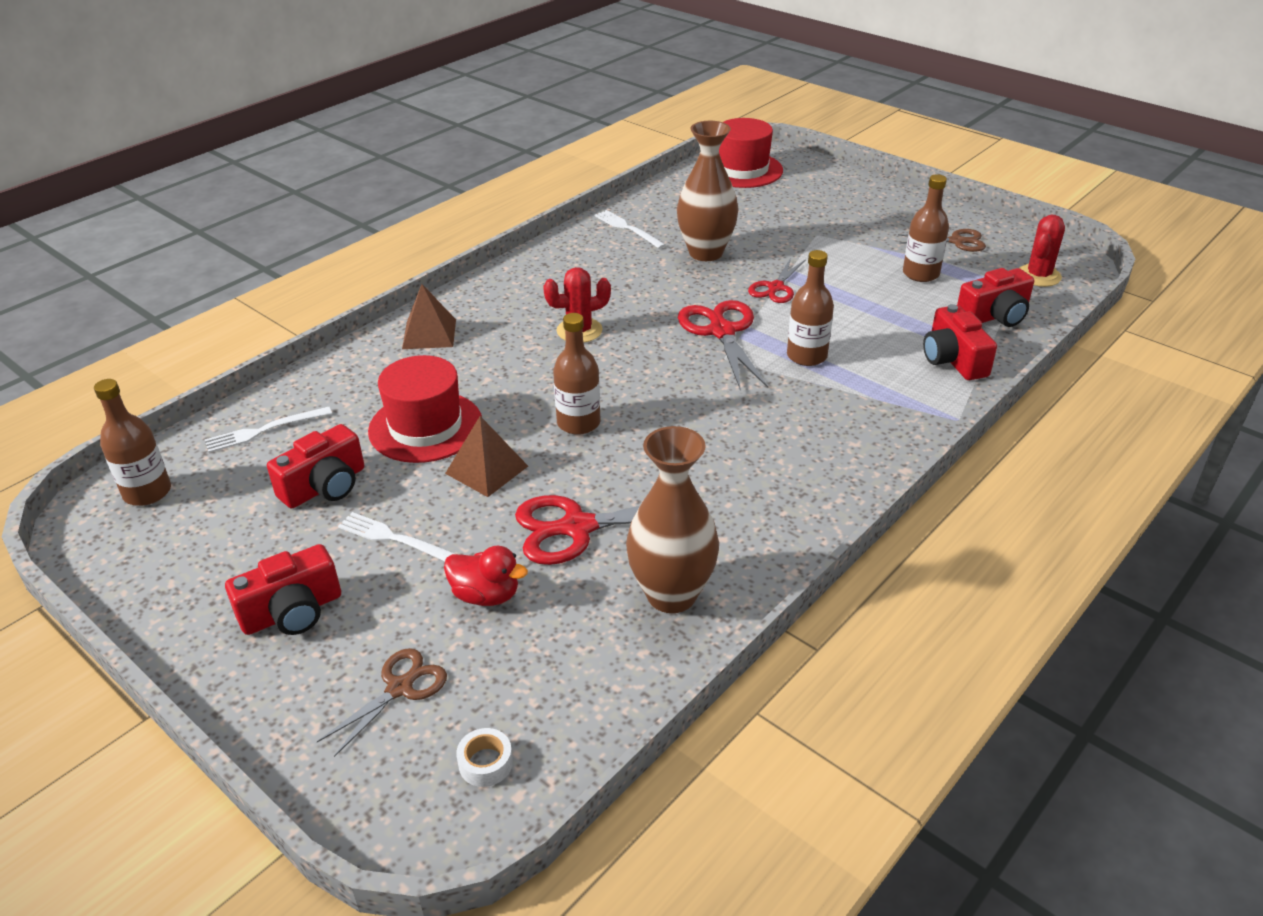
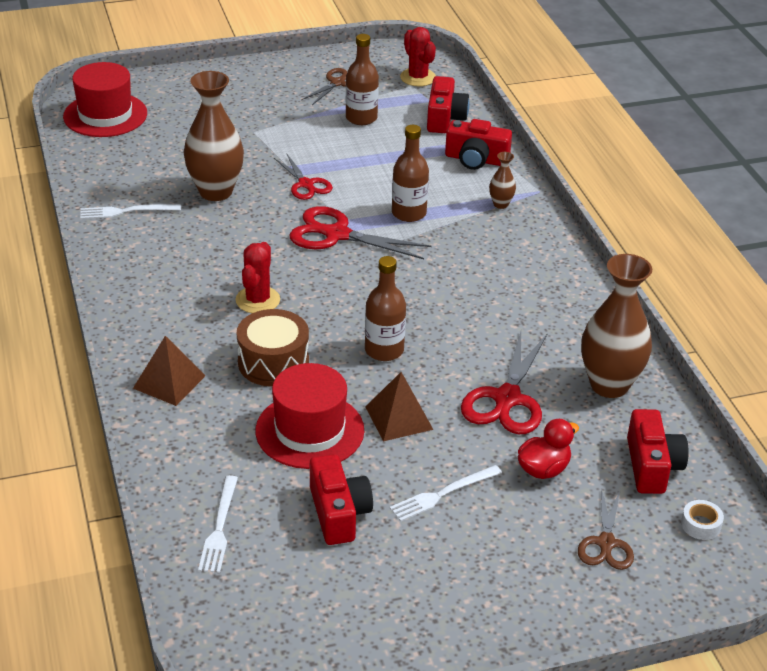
camera: 60 degrees left, 0 degrees up
(147, 492) = (244, 628): brown bottle -> none
(292, 612) = (483, 576): red camera -> red camera (652, 466)
(399, 688) = (606, 543): brown scissors -> brown scissors turned 150 degrees counterclockwise
(501, 372) = (273, 362): none -> brown drum
(898, 403) = (500, 204): none -> brown vase

